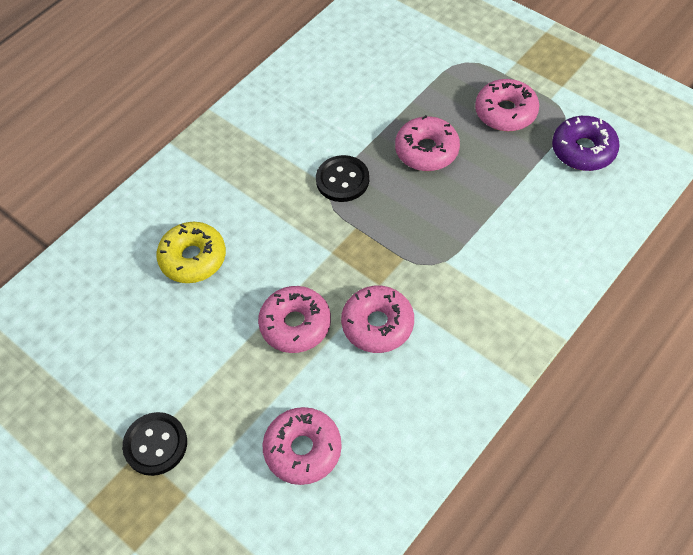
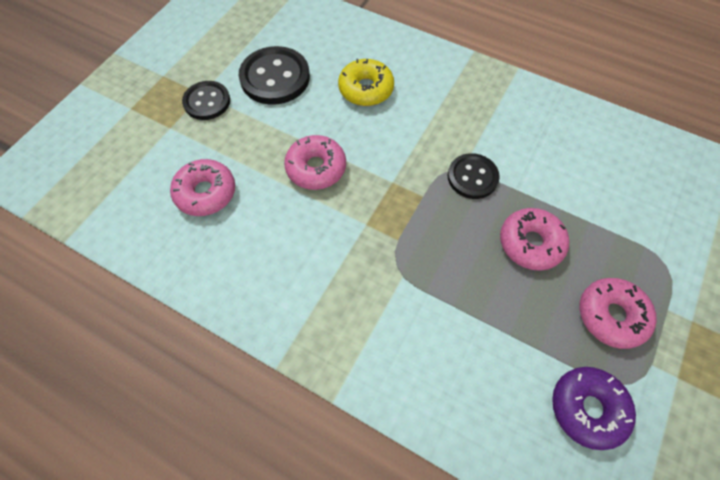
camera: 75 degrees right, 5 degrees up
(140, 357) = (275, 77): none -> black button
(377, 324) = (325, 228): pink donut -> none

